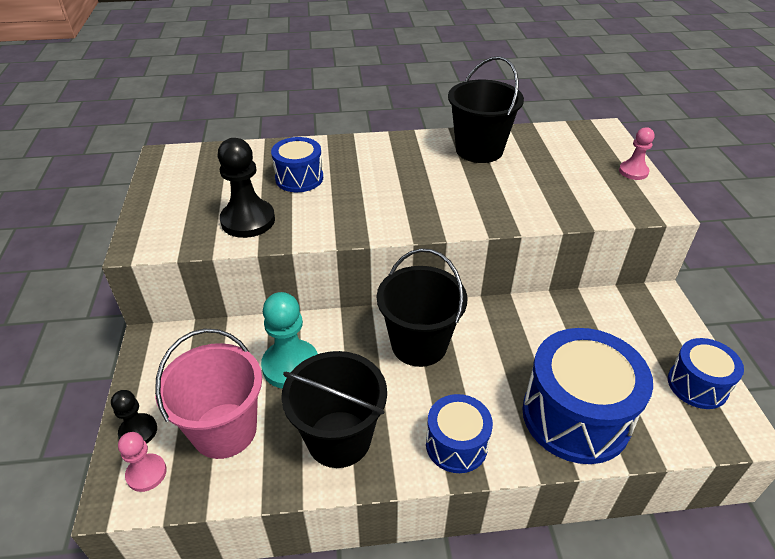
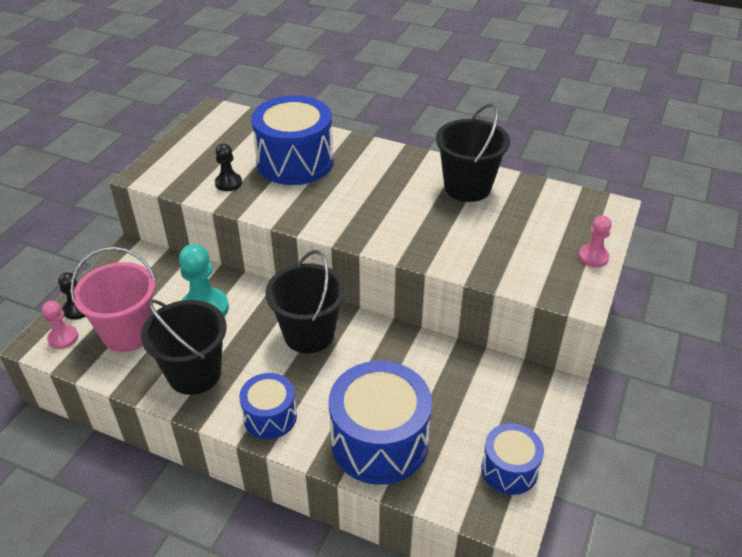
camera: 30 degrees right, 0 degrees up
(248, 220) = (228, 183): black pawn -> black pawn, size x0.59
(299, 178) = (295, 162): blue drum -> blue drum, size x1.78

